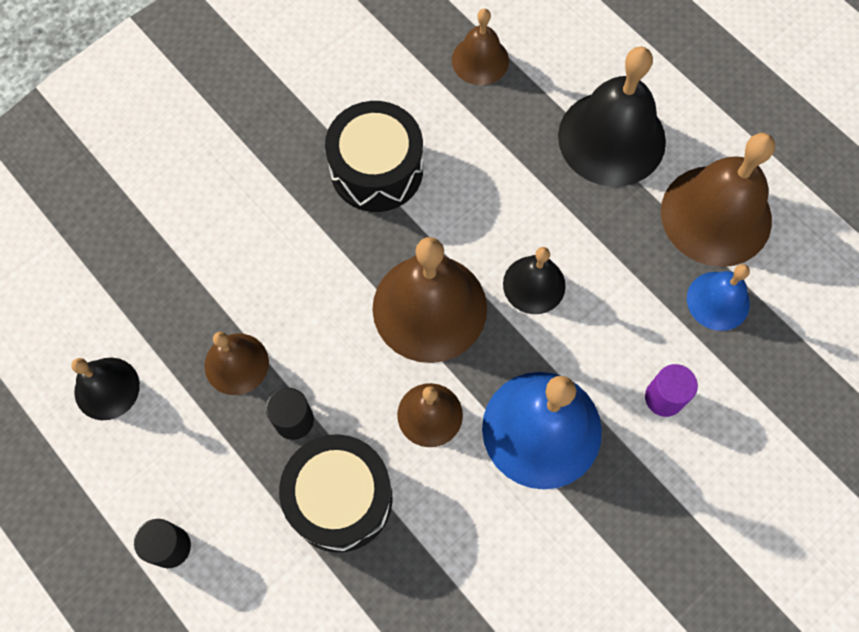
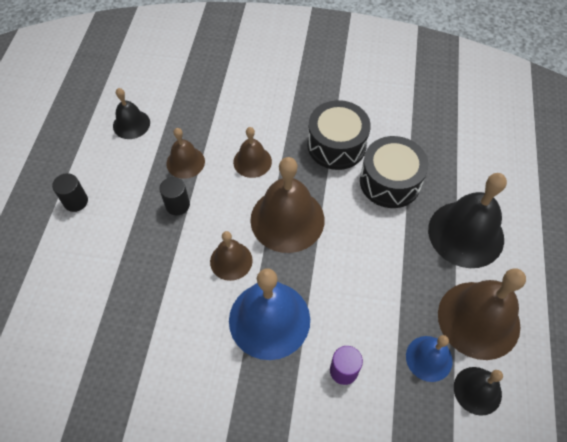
camera: 50 degrees right, 10 degrees down
(340, 498) = (154, 253): black drum -> black drum (390, 182)
(480, 60) = (441, 144): brown bell -> brown bell (252, 161)
(534, 284) = (345, 257): black bell -> black bell (477, 390)

